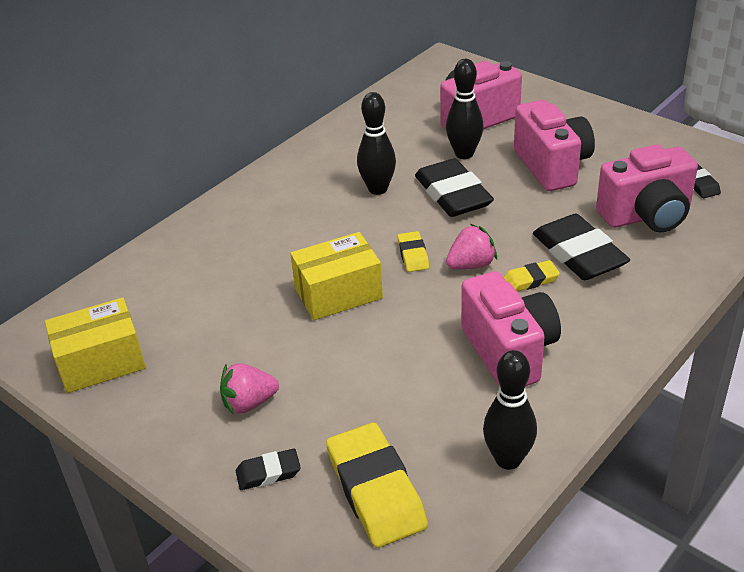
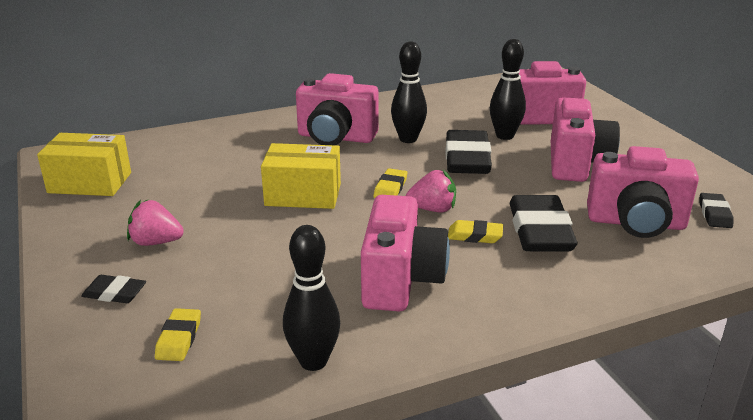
camera: 25 degrees right, 10 degrees down
(305, 211) = (336, 137): none -> pink camera
(376, 490) = (179, 338): yellow eraser -> yellow eraser, size x0.50

